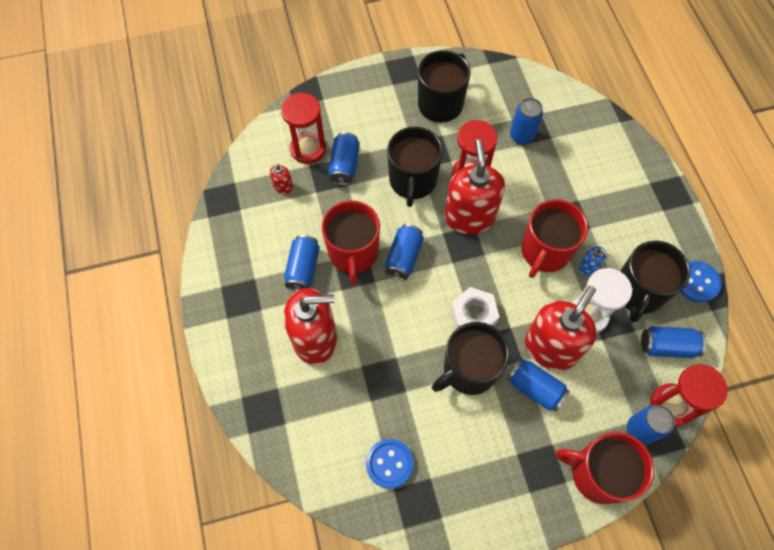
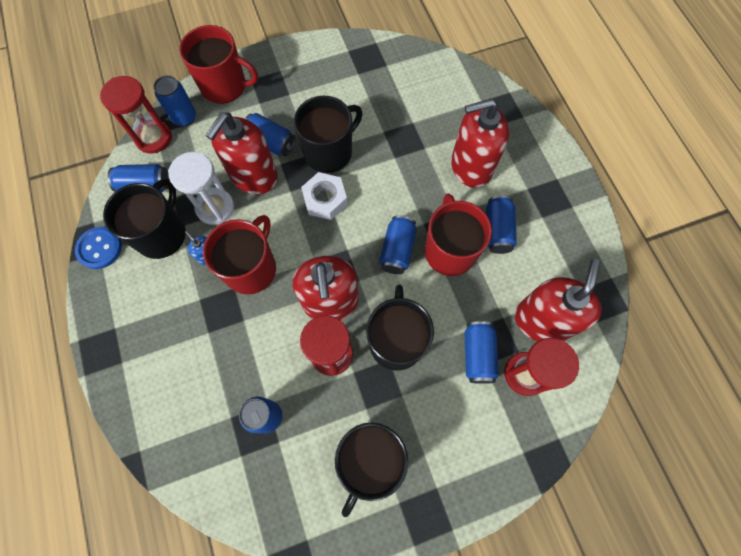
camera: 175 degrees right, 5 degrees up
(283, 186) = (541, 321): red soap dispenser -> red soap dispenser, size x2.41
(389, 463) = (391, 80): blue button -> none

